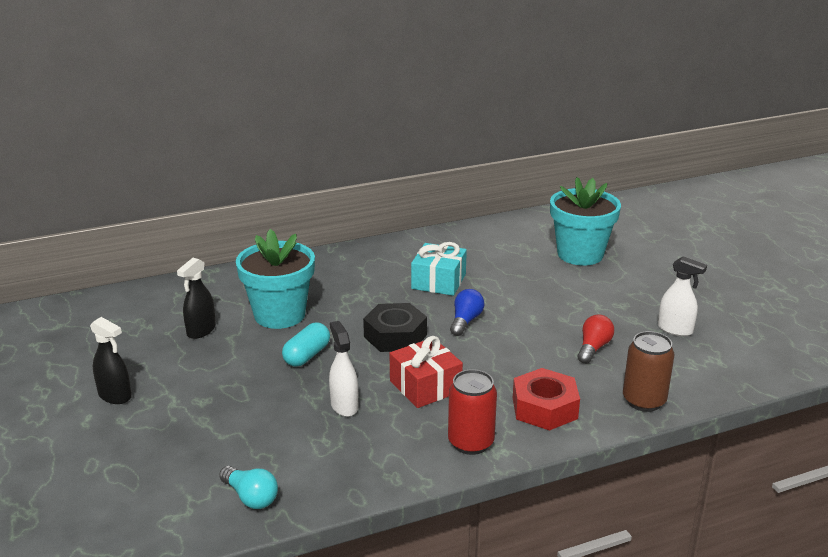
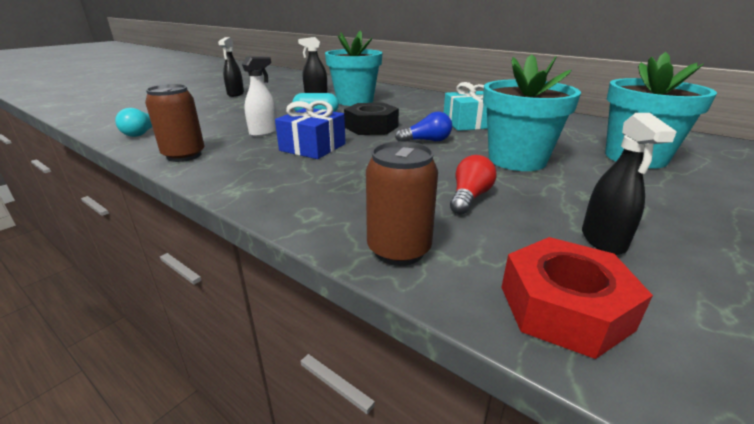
camera: 60 degrees right, 0 degrees up
(377, 471) = (184, 155): none -> brown can
(425, 386) = (313, 147): red gift -> blue gift
(471, 442) = (241, 177): red can -> none
(544, 408) = (324, 195): red nut -> red nut (564, 307)
(545, 300) = (517, 160): none -> turquoise flower pot
(593, 348) = (469, 197): red light bulb -> red light bulb turned 60 degrees counterclockwise
(675, 330) = (603, 240): white spray bottle -> black spray bottle

